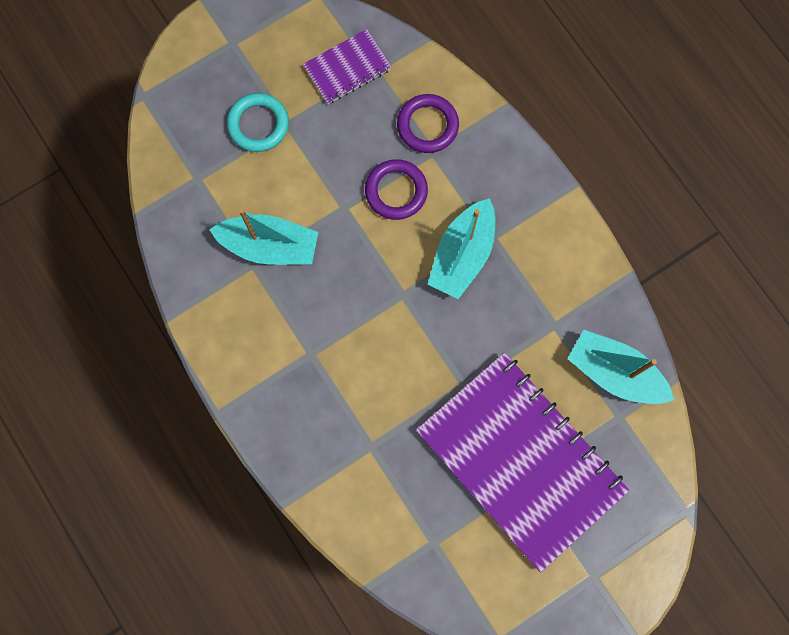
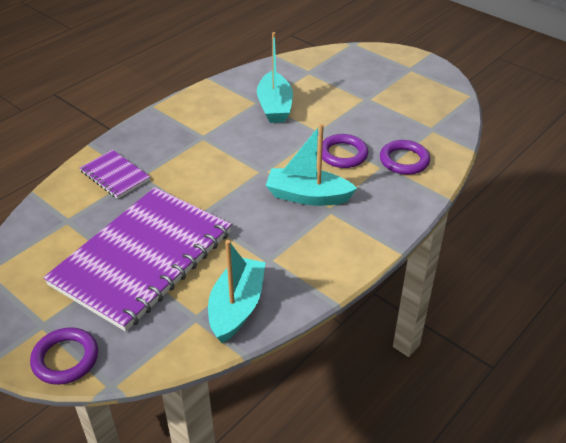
camera: 75 degrees right, 35 degrees down
(258, 124) = (359, 87): turquoise ring -> none
(347, 68) = (425, 116): purple notebook -> purple notebook (115, 175)
(645, 554) = (65, 359): none -> purple ring

